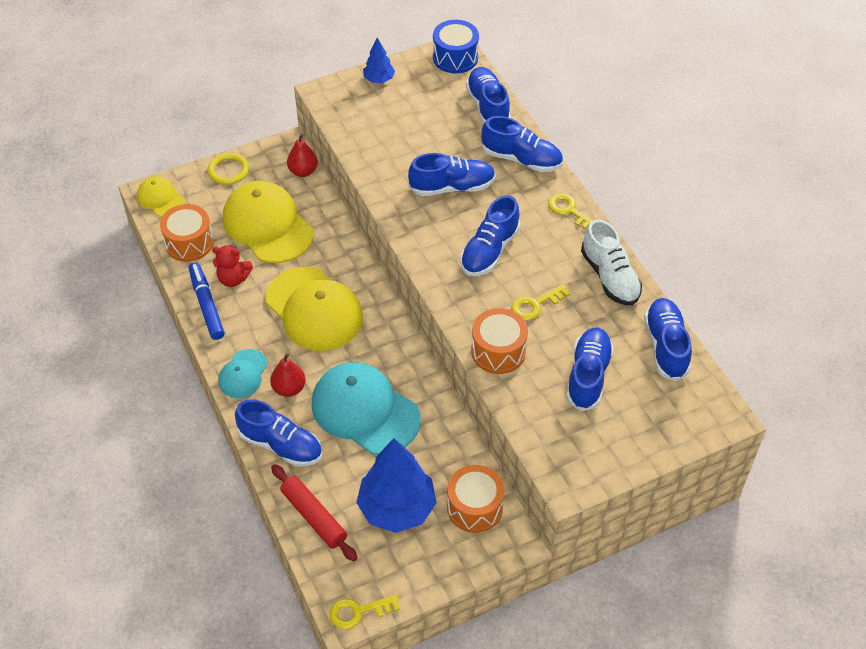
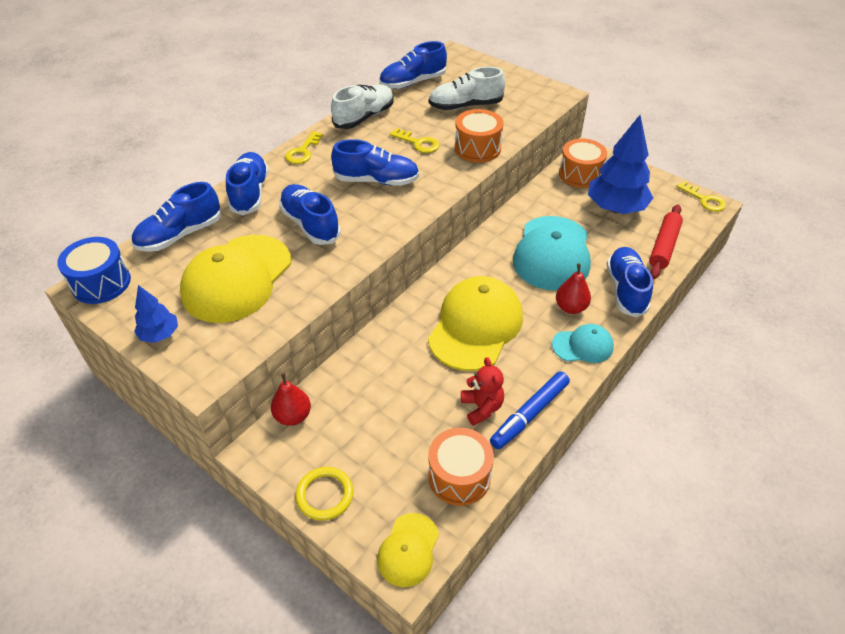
camera: 115 degrees left, 5 degrees down
(268, 225) = (391, 412): yellow cap -> yellow cap (237, 278)
(588, 376) = (465, 106): blue shoe -> white shoe

